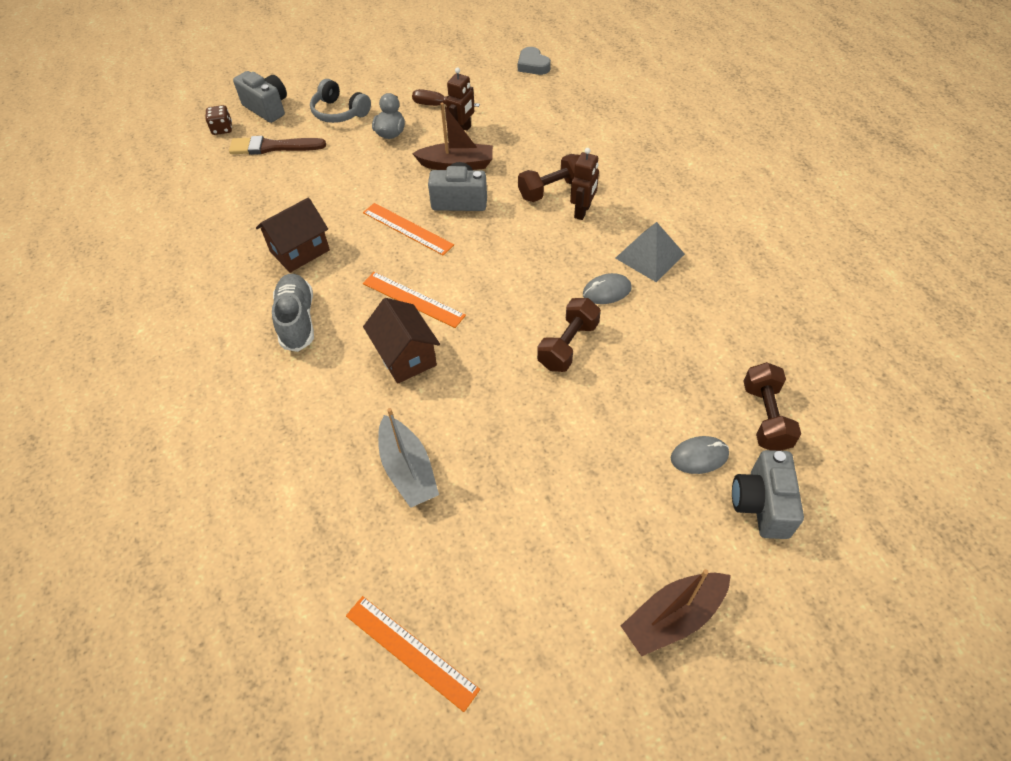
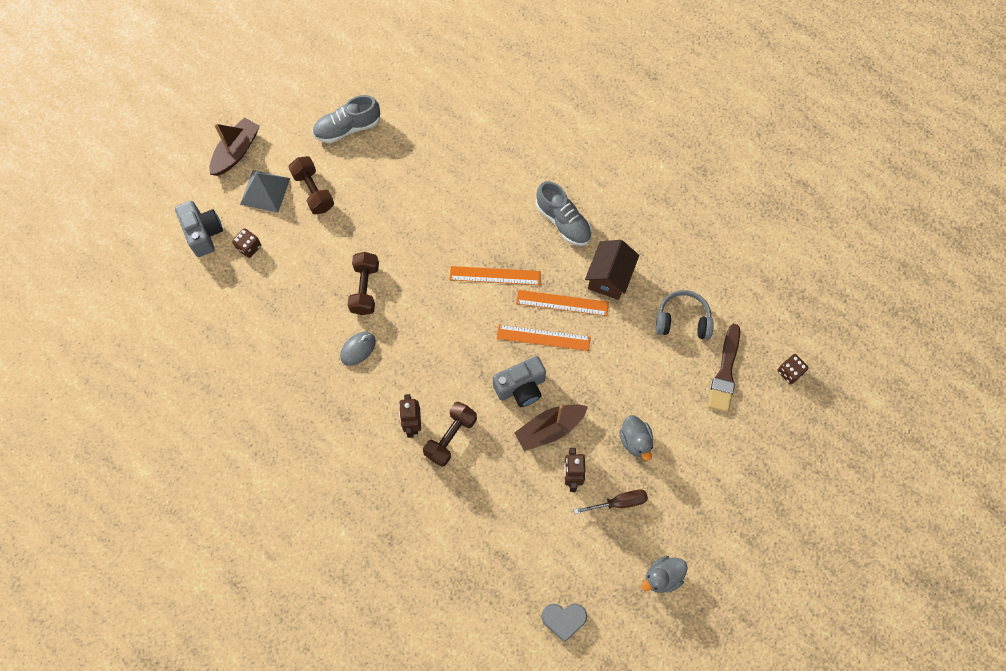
camera: 150 degrees right, 15 degrees up
(267, 108) = (775, 419): grey camera -> none
(273, 147) = (725, 372): brown brush -> brown brush turned 135 degrees clockwise
(339, 112) = (704, 446): grey headphones -> grey headphones (682, 320)
(405, 356) = (470, 230): brown house -> none
(408, 470) = (420, 160): grey boat -> none
(411, 651) = (362, 79): orange ruler -> orange ruler (562, 303)
(441, 62) = (662, 577): none -> grey duck
(480, 571) = (347, 128): none -> grey shoe
(533, 65) = (564, 620): grey heart -> grey heart turned 150 degrees clockwise
(649, 256) = (338, 400): grey pyramid -> grey pyramid (265, 191)
(699, 456) = (249, 247): grey mouse -> brown dice
(765, 417) = (214, 294): brown dumbbell -> brown dumbbell (313, 191)

